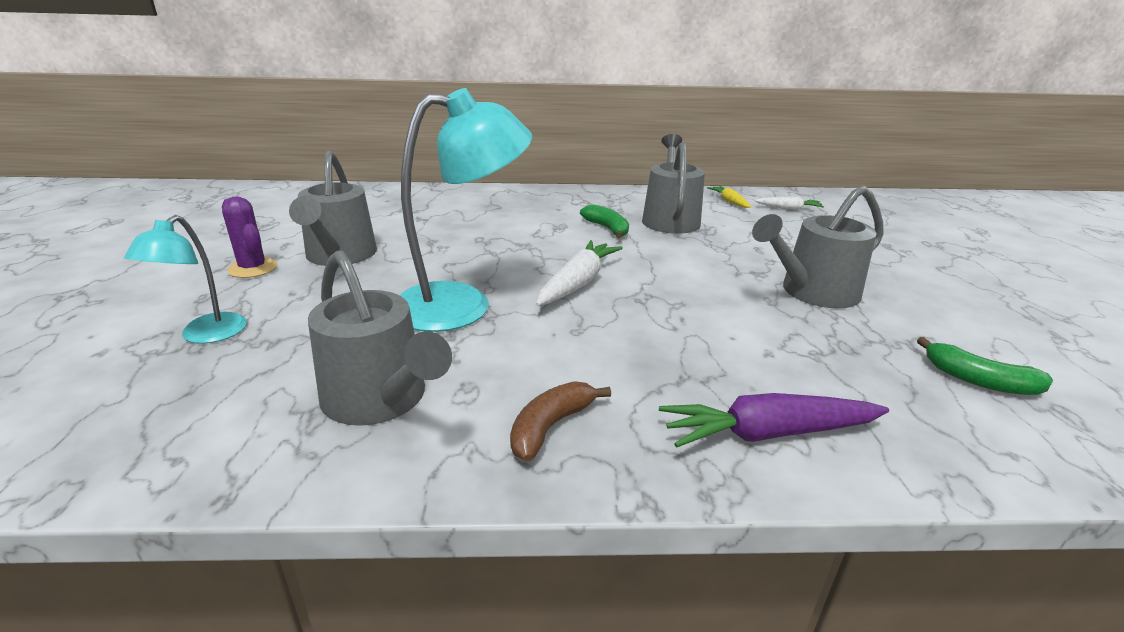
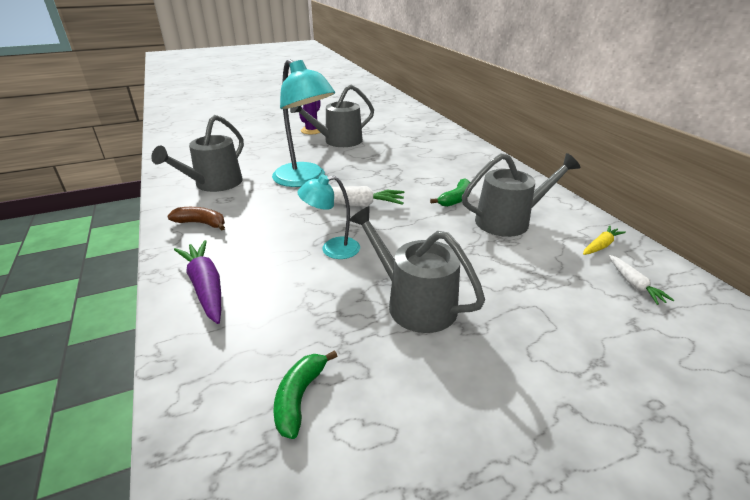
camera: 70 degrees right, 5 degrees up
(205, 335) = (250, 142): turquoise lamp -> turquoise lamp (332, 249)

